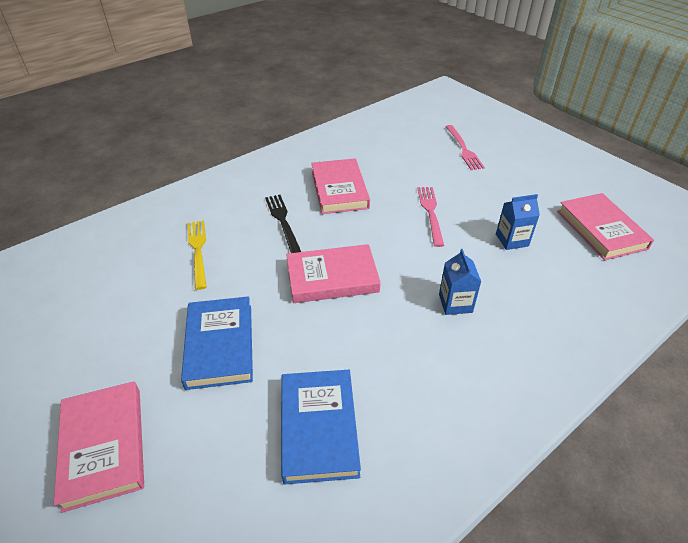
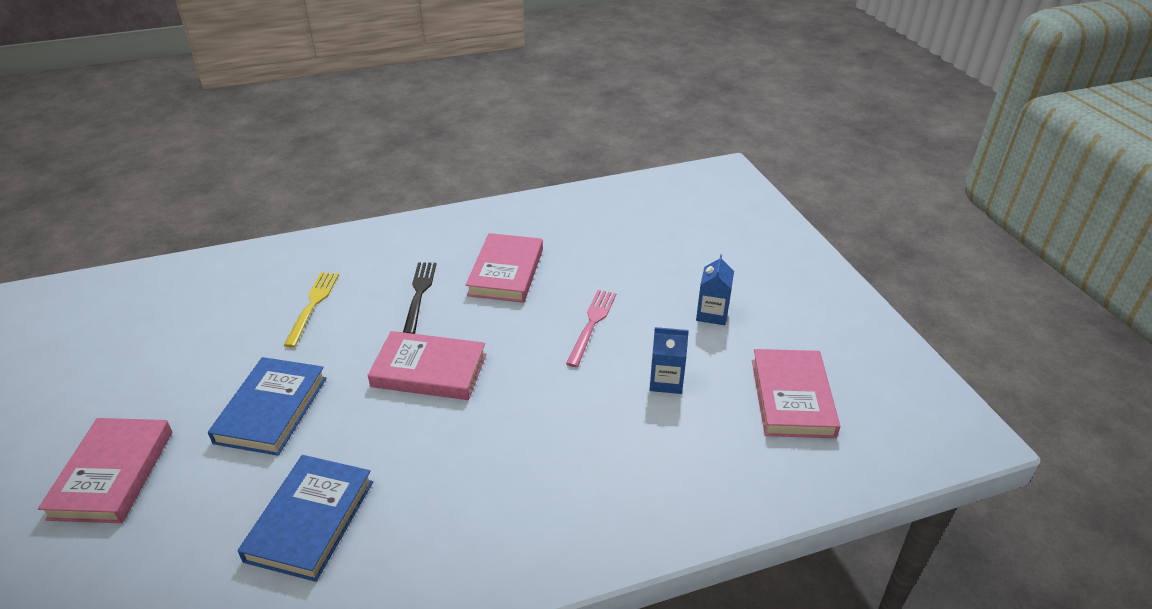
camera: 20 degrees right, 5 degrees down
(455, 303) = (543, 436): blue carton -> blue carton (712, 314)
(463, 149) = (691, 255): pink fork -> none

